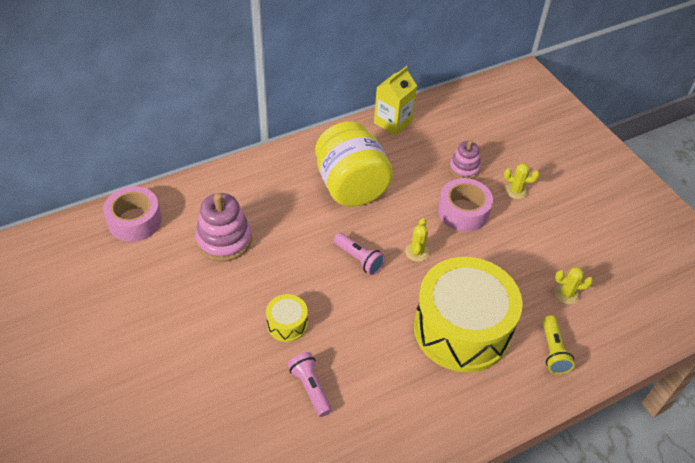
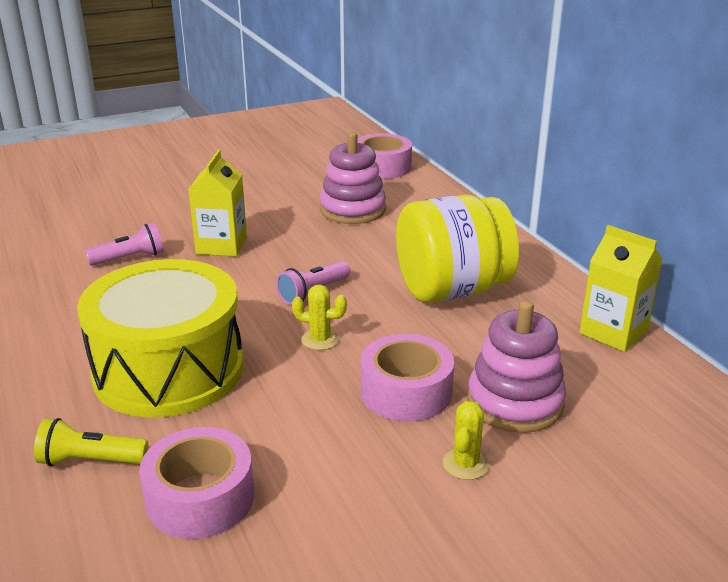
camera: 95 degrees right, 20 degrees down
(287, 324) = (221, 245): yellow drum -> yellow carton
(464, 168) = (515, 402): pink stacking toy -> pink stacking toy, size x1.62
(566, 294) = (200, 498): yellow cactus -> pink tape

